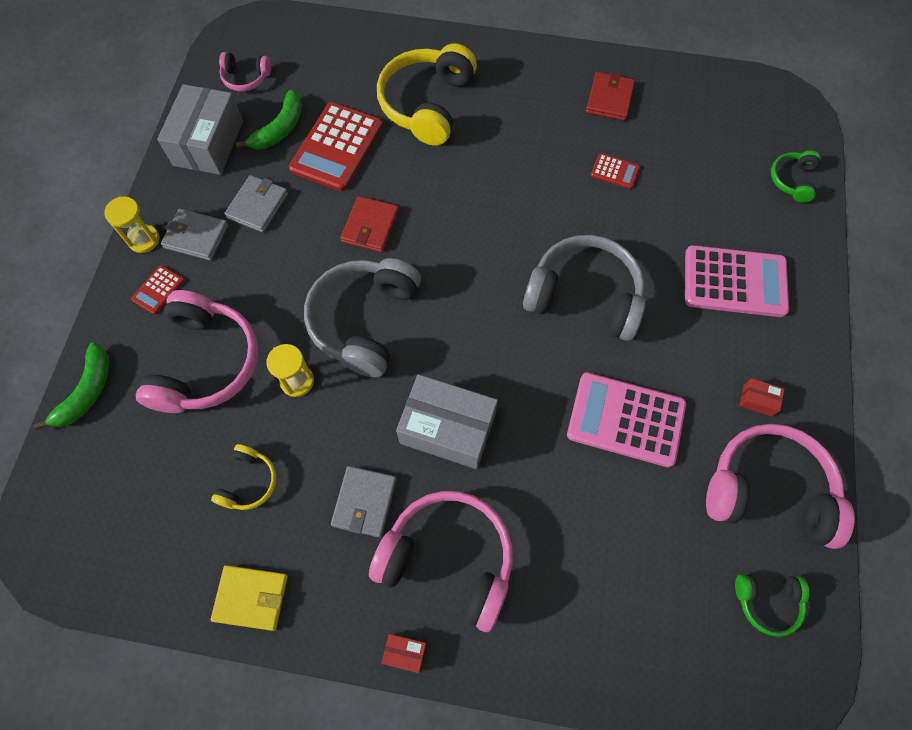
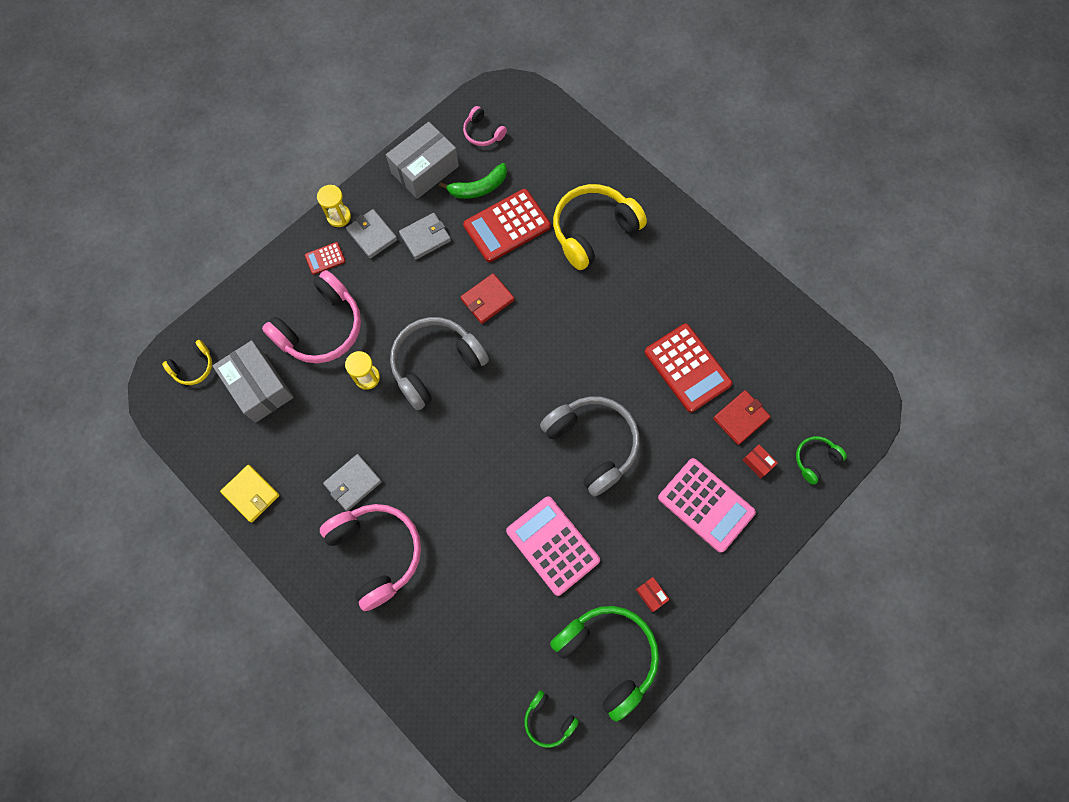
camera: 35 degrees right, 5 degrees up
(87, 392) = (242, 300): green banana -> none
(248, 482) = (295, 423): yellow headphones -> yellow headphones (193, 367)
(405, 652) = (313, 588): red box -> red box (757, 463)
(447, 429) = (436, 472): grey box -> grey box (259, 387)
(609, 99) = (730, 309): red wallet -> red wallet (740, 418)
(614, 171) = (687, 368): red calculator -> red calculator, size x2.15
(768, 490) = (607, 656): pink headphones -> green headphones

